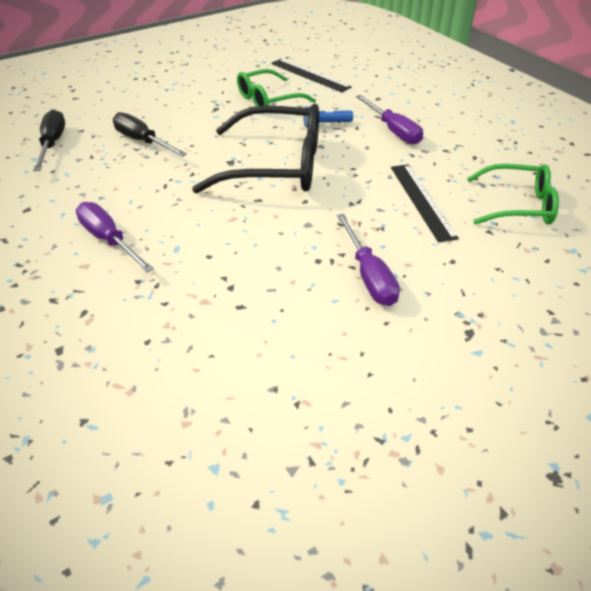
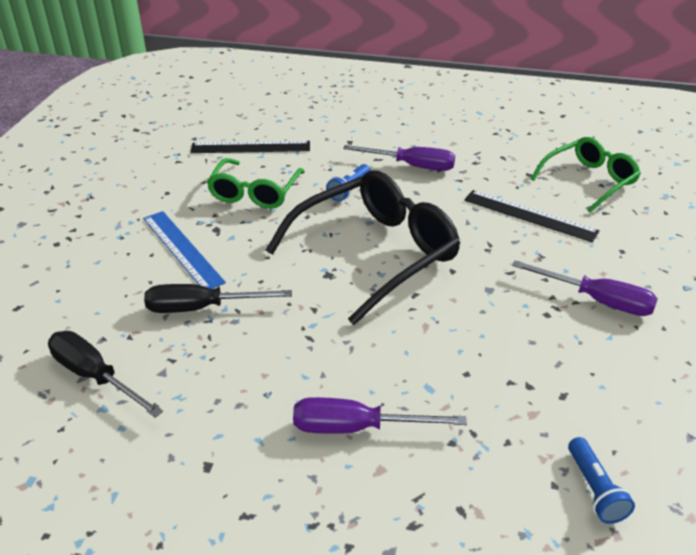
camera: 45 degrees left, 5 degrees down
(162, 362) = (595, 489): none -> blue flashlight
(182, 109) = (182, 249): none -> blue ruler

